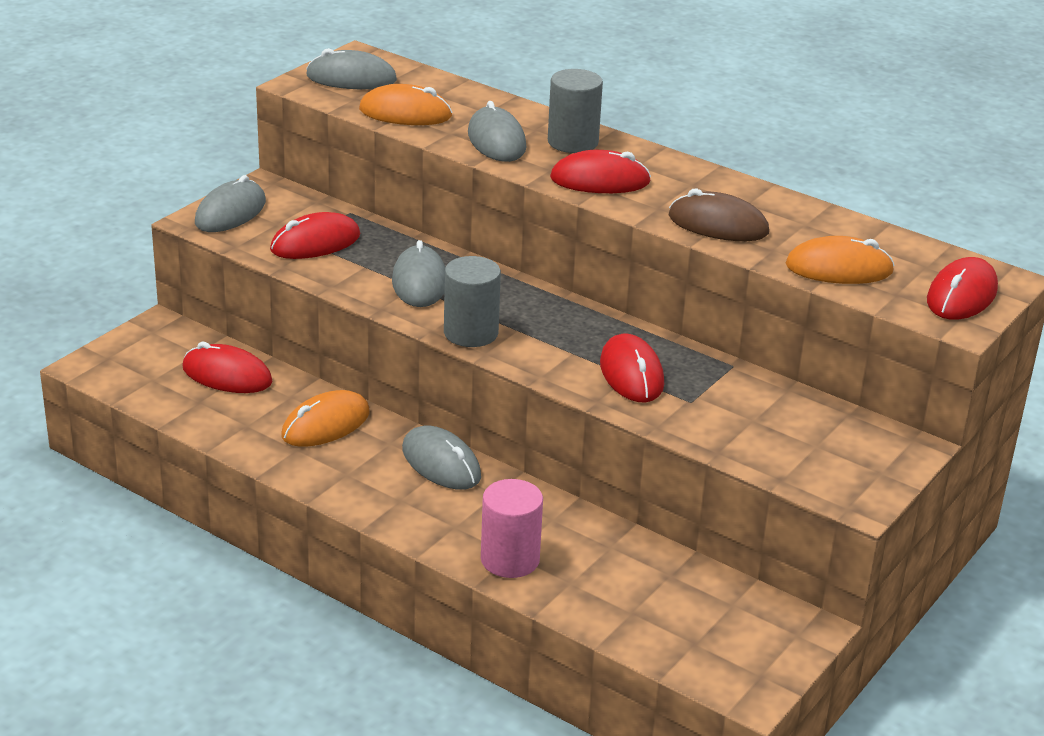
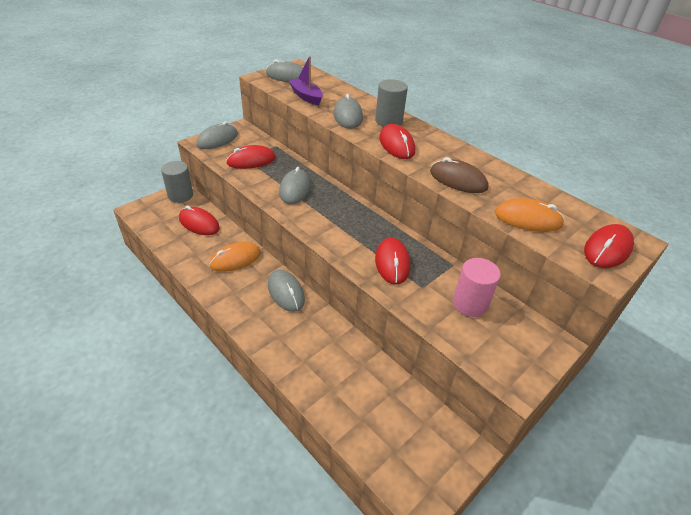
camera: 10 degrees right, 10 degrees up
(405, 113) = (306, 97): orange mouse -> purple boat
(471, 333) = (310, 224): grey cylinder -> grey cylinder (180, 195)
(510, 559) = (301, 366): pink cylinder -> pink cylinder (470, 303)
(600, 180) = (396, 145): red mouse -> red mouse turned 60 degrees clockwise

